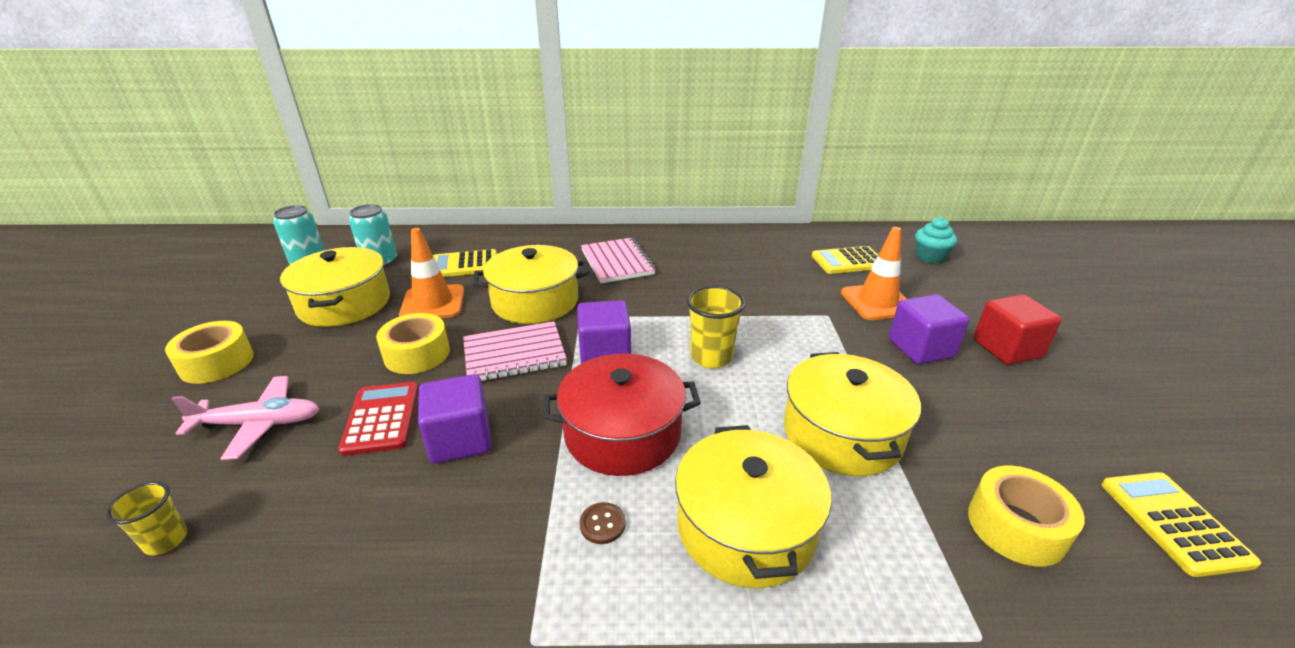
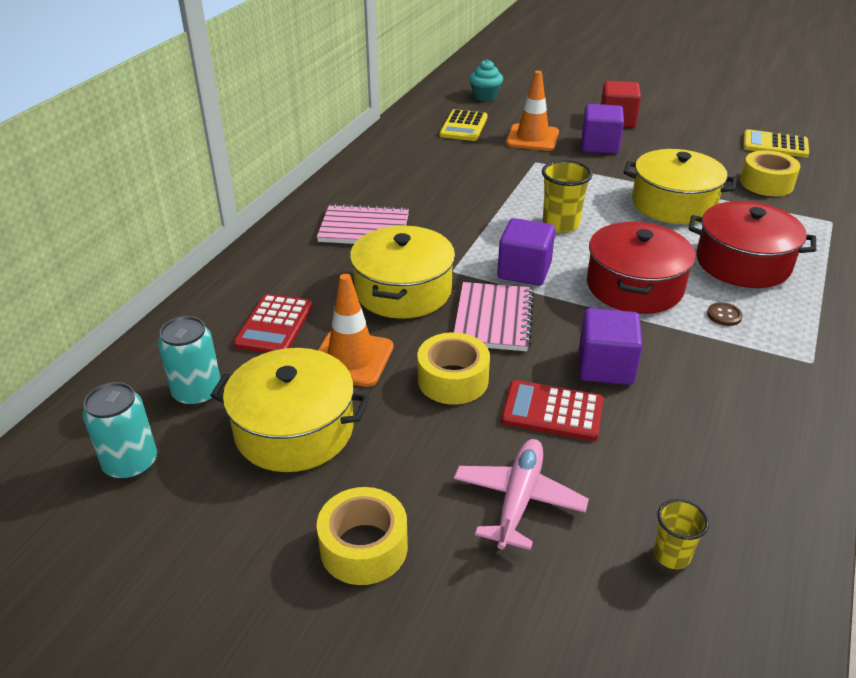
camera: 65 degrees left, 5 degrees up
(464, 265) = (274, 325): yellow calculator -> red calculator
(746, 527) = (743, 263): yellow pot -> red pot

